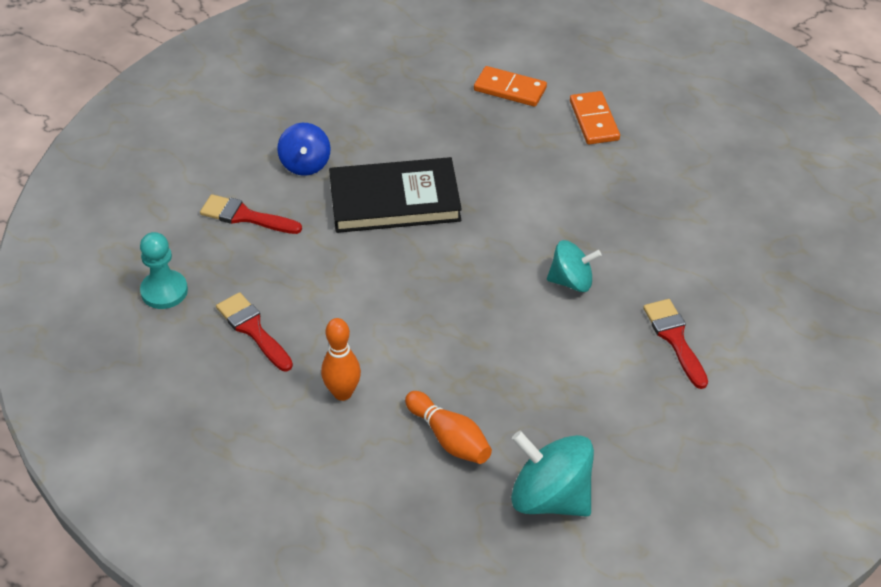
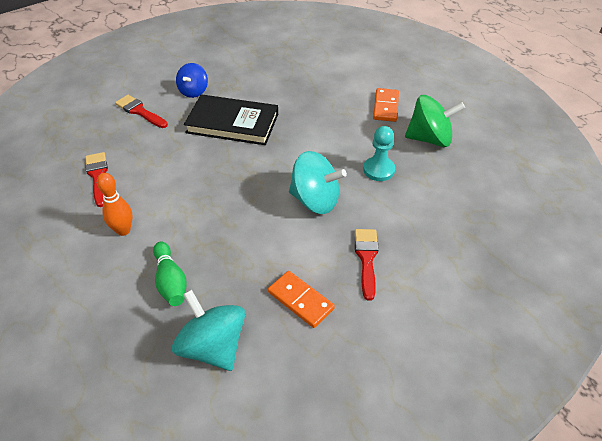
camera: 20 degrees right, 0 degrees up
(164, 291) = (65, 141): turquoise pawn -> turquoise pawn (379, 170)
(449, 438) = (170, 281): orange bowling pin -> green bowling pin
(510, 89) = (342, 78): orange domino -> orange domino (300, 300)
(571, 281) = (315, 200): turquoise spinning top -> turquoise spinning top, size x1.56
(675, 155) = (429, 139): none -> green spinning top

